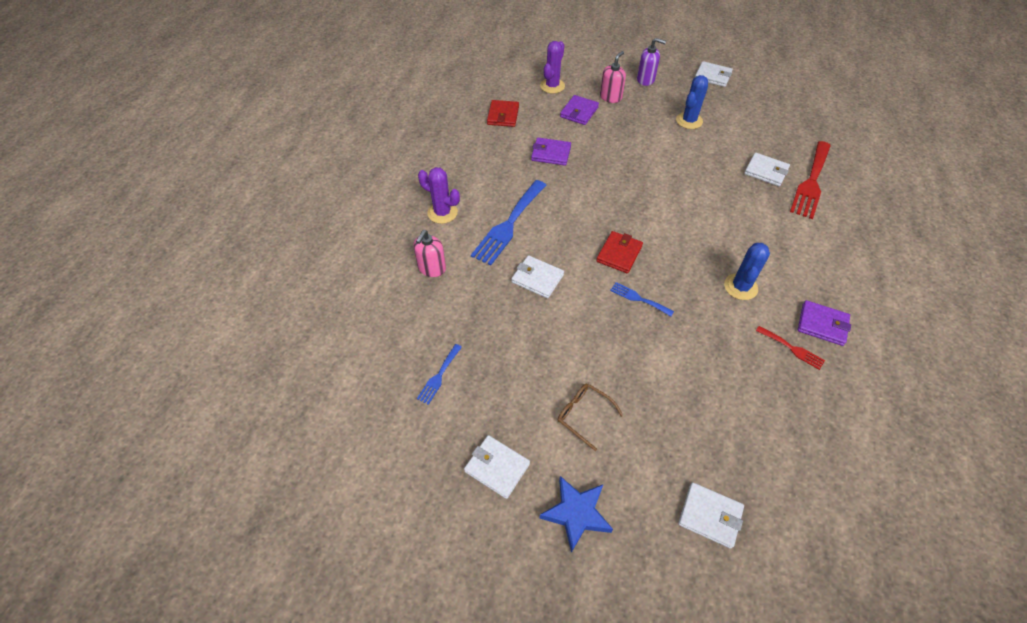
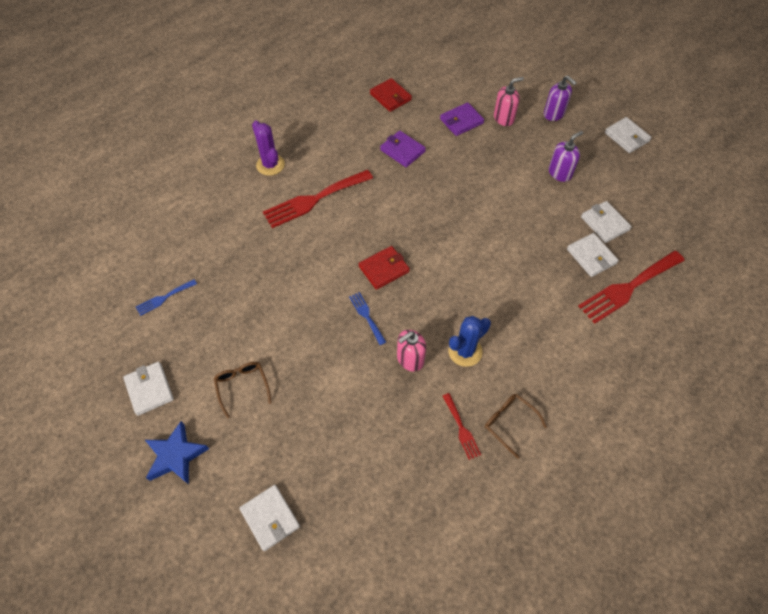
camera: 30 degrees right, 5 degrees up
(431, 268) = (225, 209): pink soap dispenser -> pink soap dispenser (410, 359)
(503, 115) = (390, 97): red wallet -> red wallet turned 75 degrees counterclockwise
(509, 225) = (314, 200): blue fork -> red fork
(537, 278) = (299, 257): white wallet -> white wallet (604, 223)
(552, 86) = (458, 85): purple cactus -> none
(689, 121) = (560, 173): blue cactus -> purple soap dispenser
(822, 324) = (509, 423): purple wallet -> brown glasses

